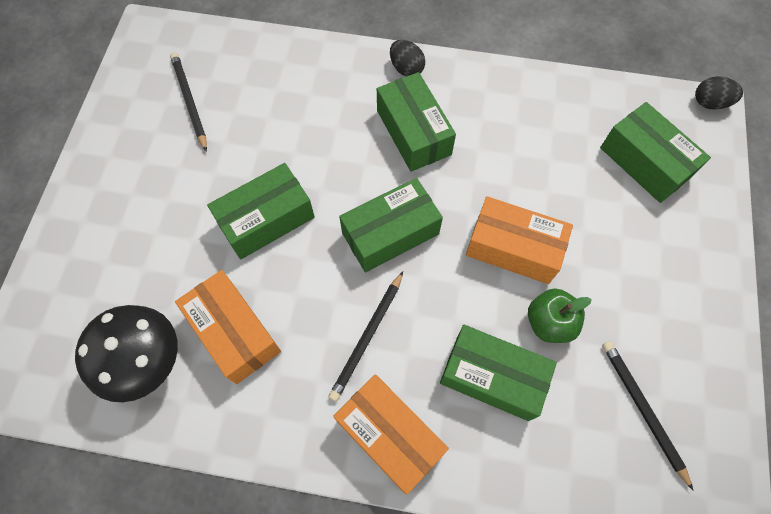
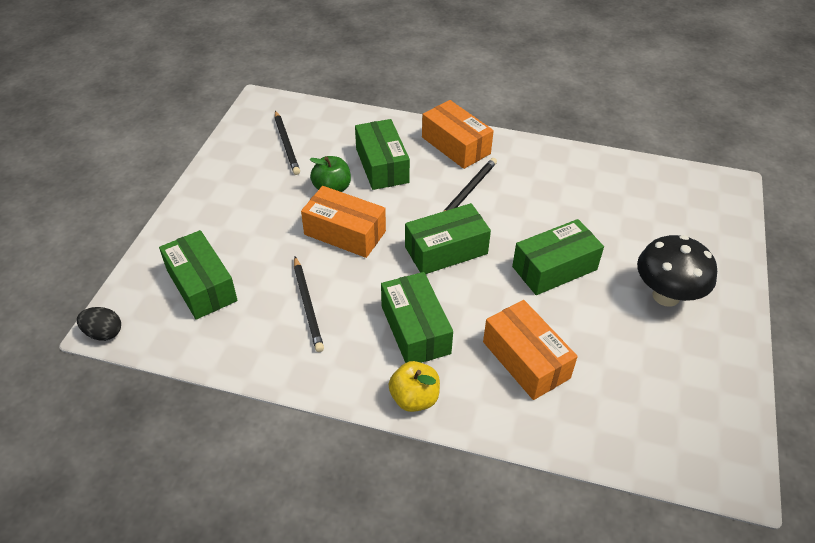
camera: 175 degrees left, 20 degrees down
(147, 362) = (628, 189): black mushroom -> black mushroom (666, 296)
(189, 101) = (654, 381): black pencil -> black pencil (308, 305)
(234, 332) = (568, 200): orange box -> orange box (526, 360)
(406, 68) = (414, 398): black egg -> yellow apple
(492, 377) = (382, 165): green box -> green box turned 45 degrees clockwise

